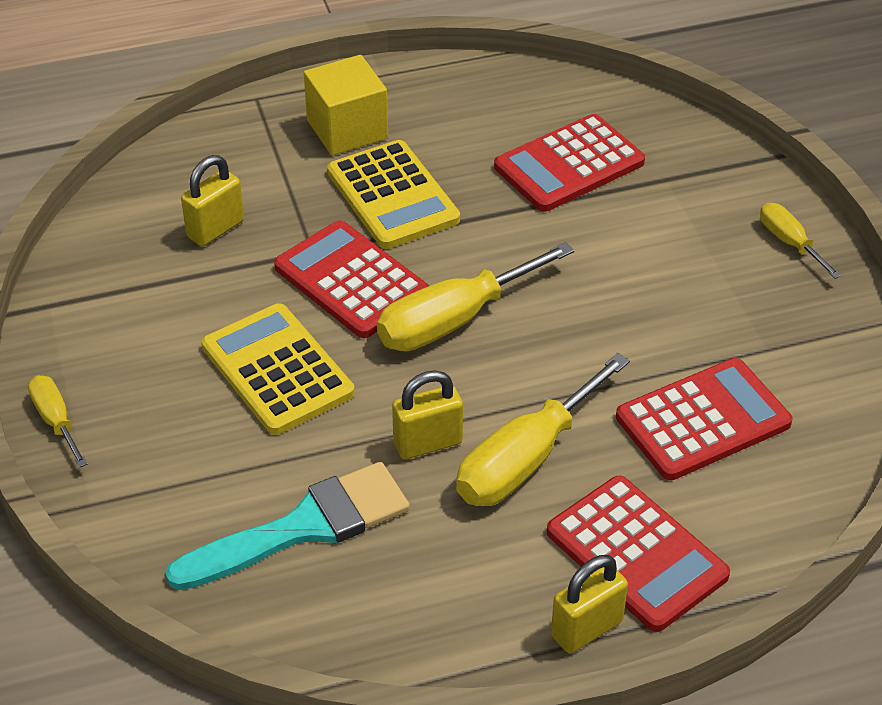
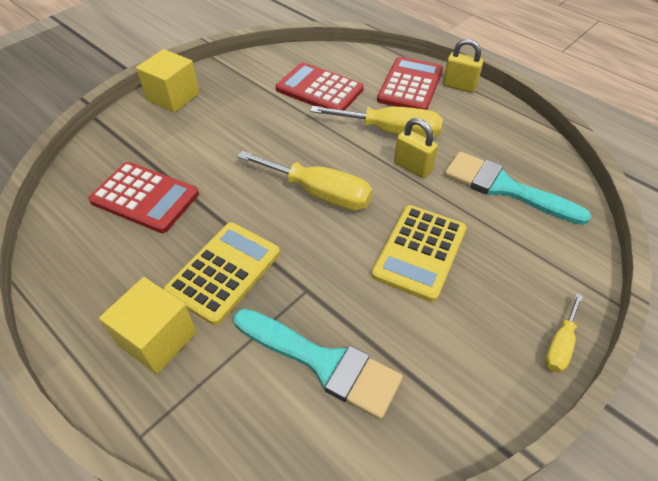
camera: 120 degrees left, 5 degrees up
(215, 229) = (323, 363): yellow padlock -> turquoise brush
(351, 280) = (320, 254): red calculator -> none
(789, 242) = (173, 97): yellow screwdriver -> yellow cube

